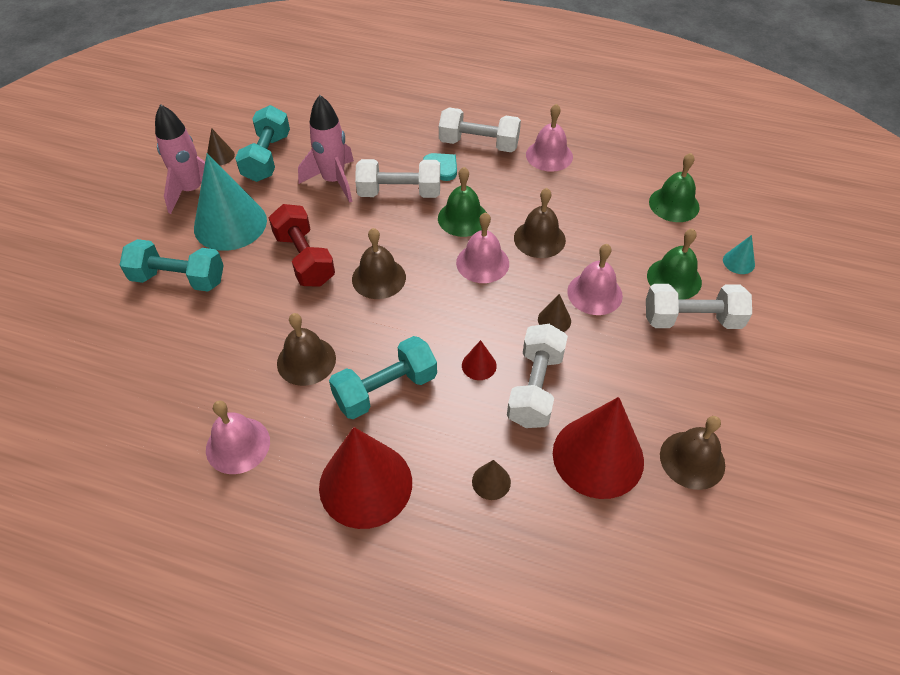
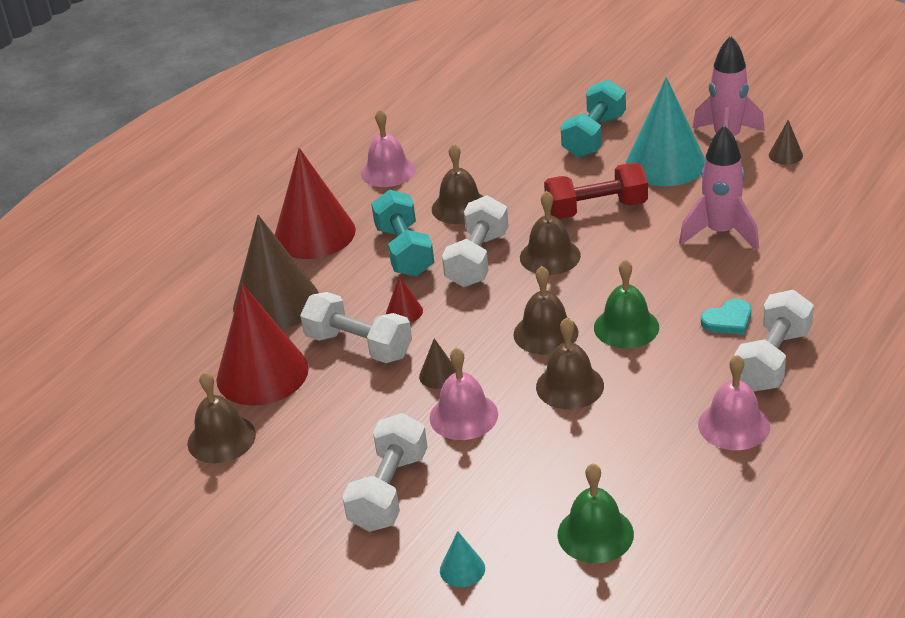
camera: 110 degrees right, 15 degrees down
(267, 157) = (776, 186): turquoise dumbbell -> none
(399, 193) = (687, 281): white dumbbell -> white dumbbell (477, 259)
(482, 263) = (545, 333): pink bell -> brown bell
(491, 481) = (276, 303): brown cone -> brown cone, size x2.39
(674, 278) = (459, 493): green bell -> none

